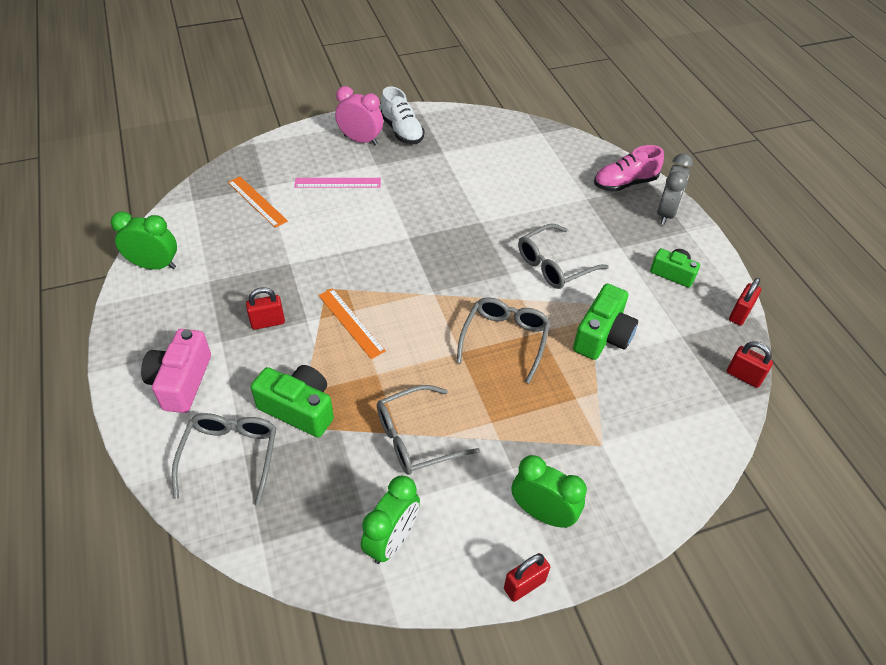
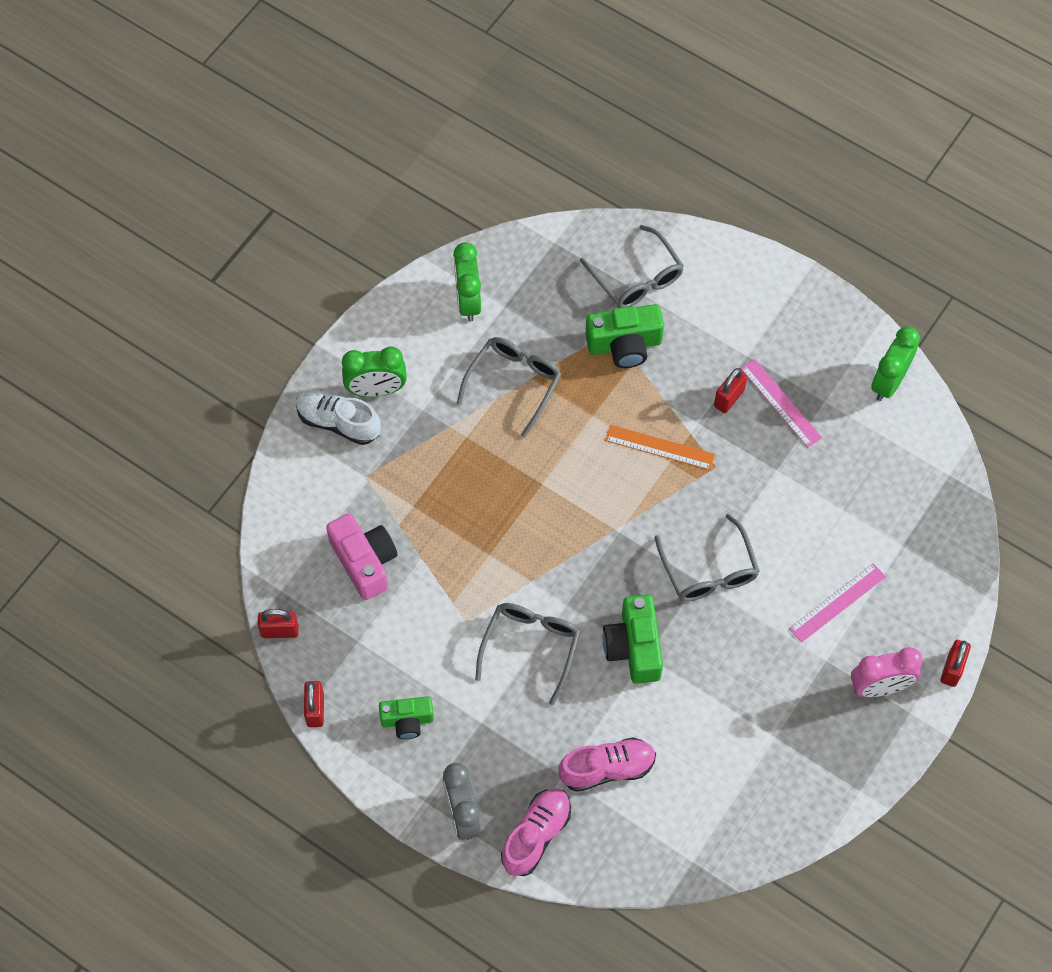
camera: 145 degrees right, 15 degrees up
(155, 265) = (888, 382): green clock -> green clock turned 150 degrees clockwise
(181, 381) = (737, 303): pink camera -> pink camera (364, 561)
(237, 297) = (781, 403): none -> pink ruler
(257, 201) = (887, 518): orange ruler -> none
(402, 131) = (851, 739): white shoe -> white shoe (338, 422)
(505, 340) = (513, 523): grey glasses -> grey glasses (709, 570)
(524, 585) = (356, 333): red padlock -> red padlock (952, 669)
(556, 187) = (607, 769): none -> pink shoe
(602, 336) = (430, 589): green camera -> green camera (634, 647)

